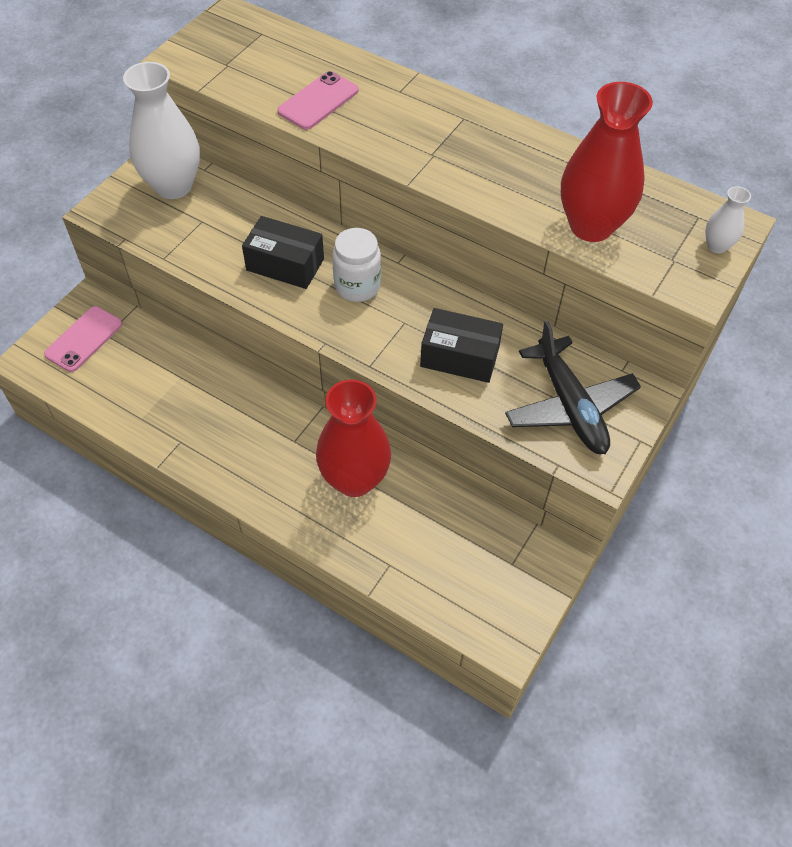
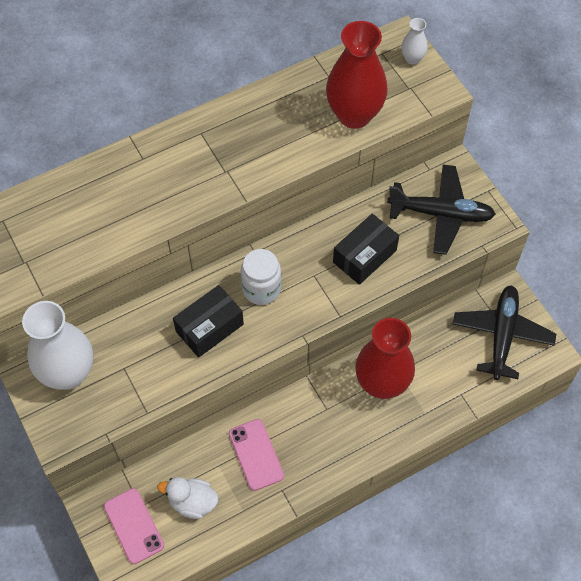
camera: 60 degrees left, 5 degrees up
(129, 373) = (192, 502): none -> white duck
(318, 101) = (116, 217): pink phone -> pink phone (256, 454)
(494, 577) = (502, 335): none -> black plane

